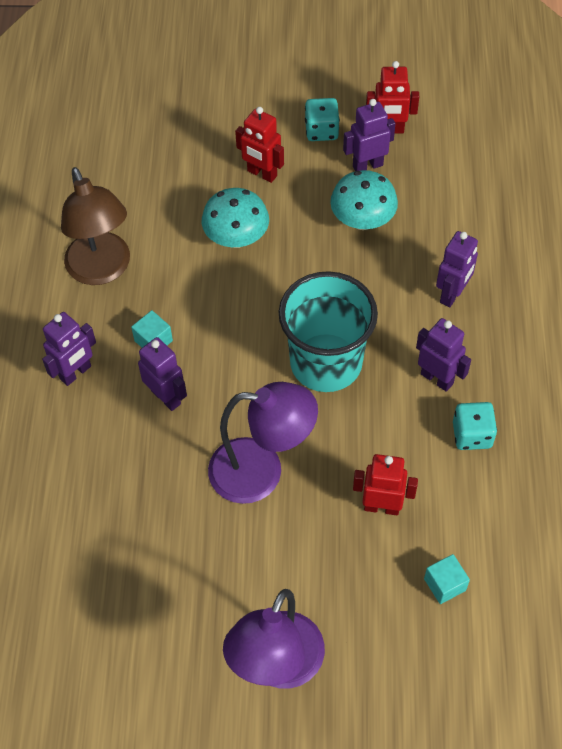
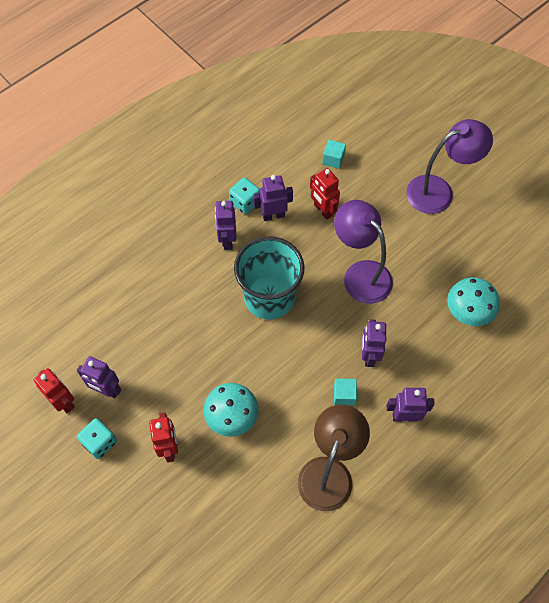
camera: 135 degrees left, 5 degrees up
(362, 220) = (153, 358): turquoise mushroom -> turquoise mushroom (468, 311)
(452, 294) = (165, 272): purple robot -> purple robot (273, 215)

